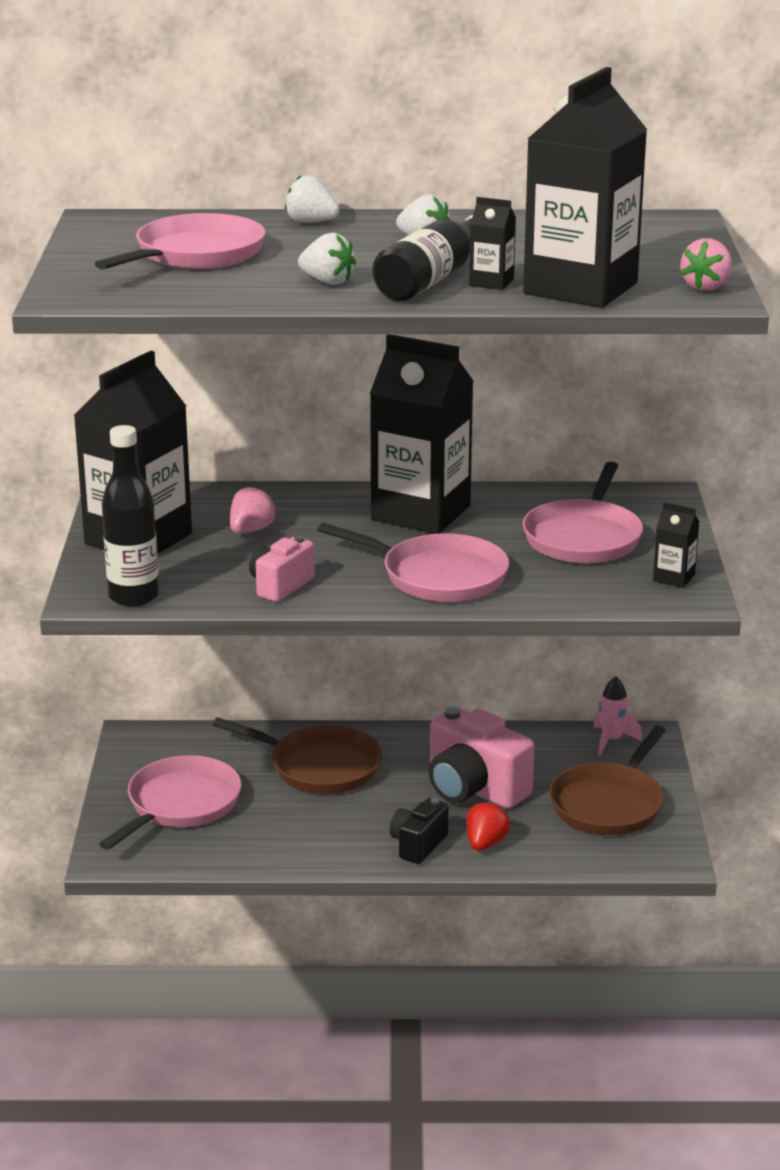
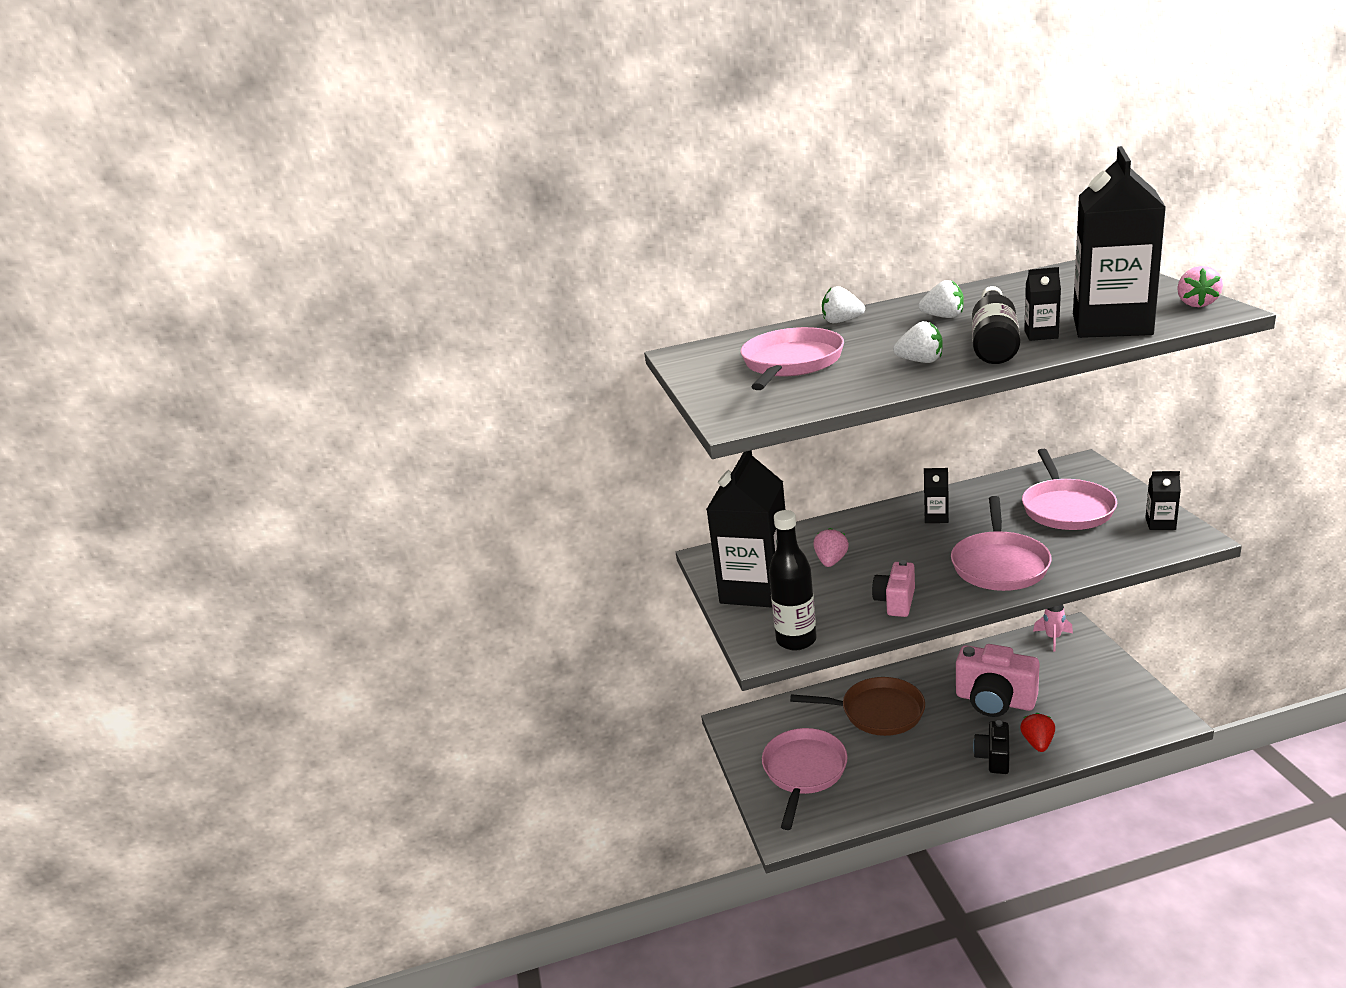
camera: 10 degrees left, 0 degrees up
(421, 513) = (936, 517): black carton -> black carton, size x0.41
(438, 576) = (999, 564): pink pan -> pink pan turned 90 degrees clockwise
(609, 804) = (1092, 687): brown pan -> none

